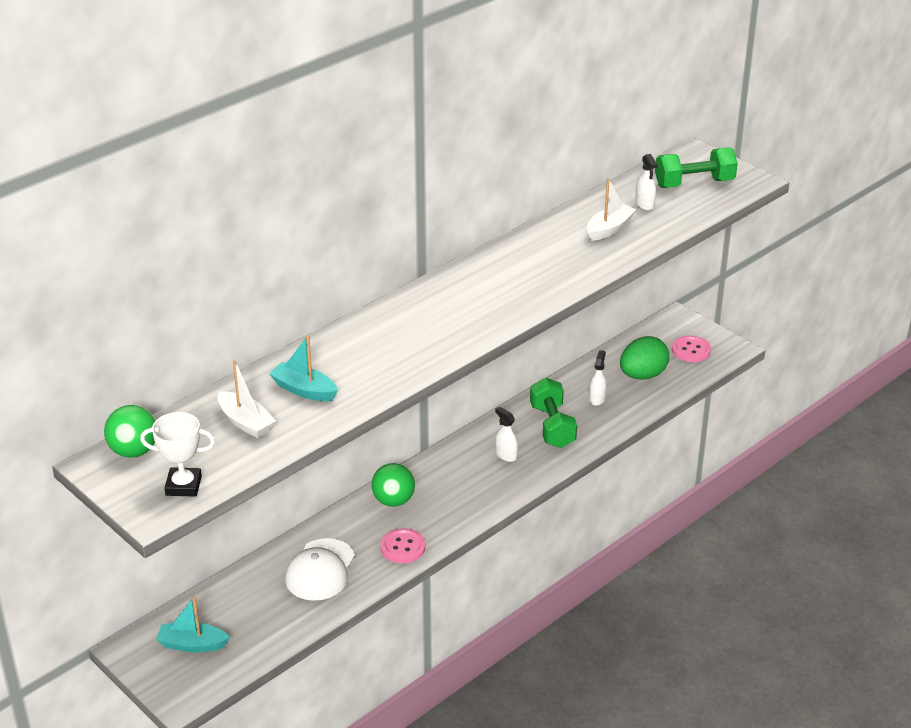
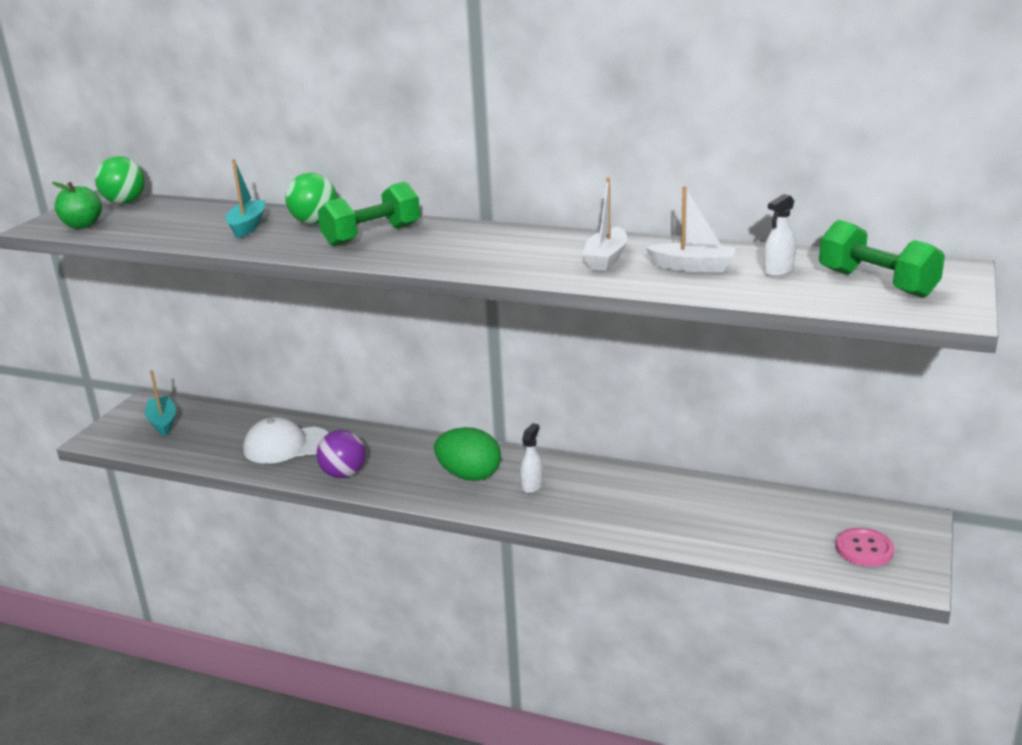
camera: 65 degrees right, 10 degrees down
(183, 486) = (82, 225): white trophy -> green apple
(245, 422) = (184, 221): white boat -> white boat (606, 258)
(393, 501) = (408, 449): green ball -> green ball (314, 222)
(403, 547) = (343, 474): pink button -> purple ball
(552, 426) = (607, 498): green dumbbell -> green dumbbell (372, 235)
(597, 398) = (688, 511): white spray bottle -> none
(642, 375) = (769, 529): green egg -> green egg (469, 475)

